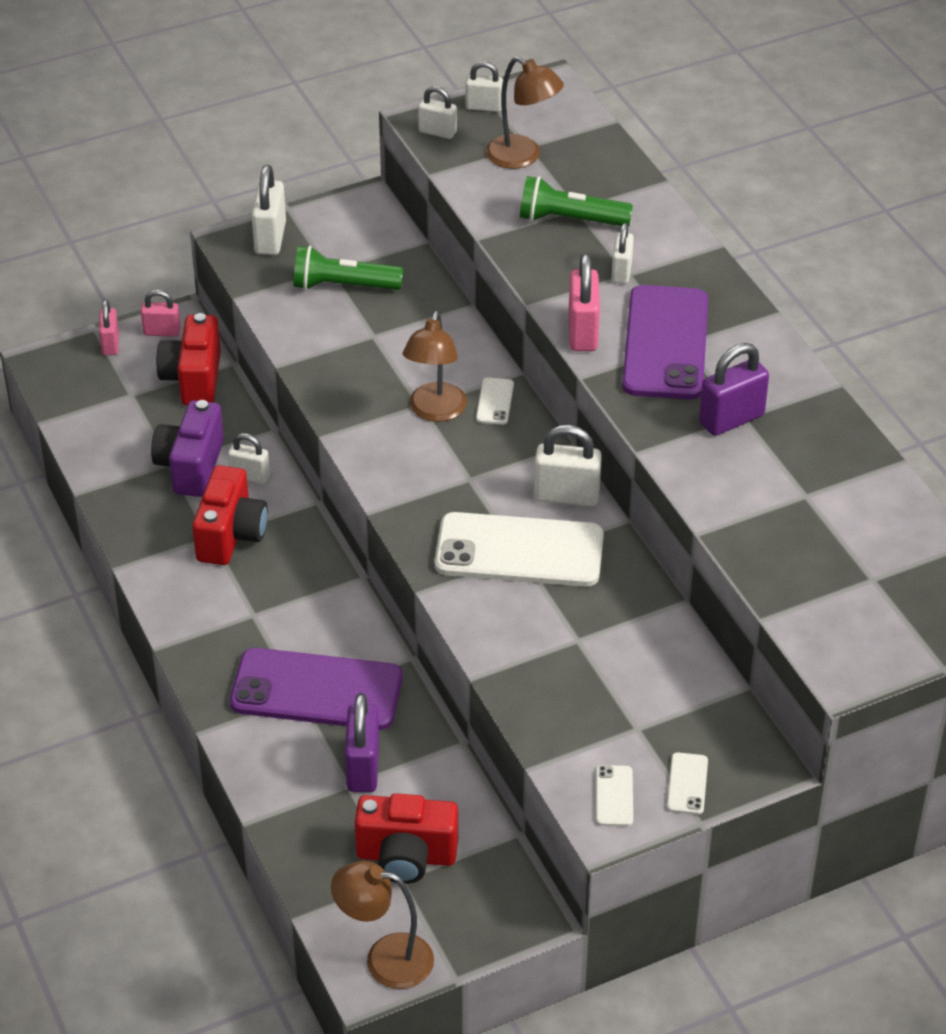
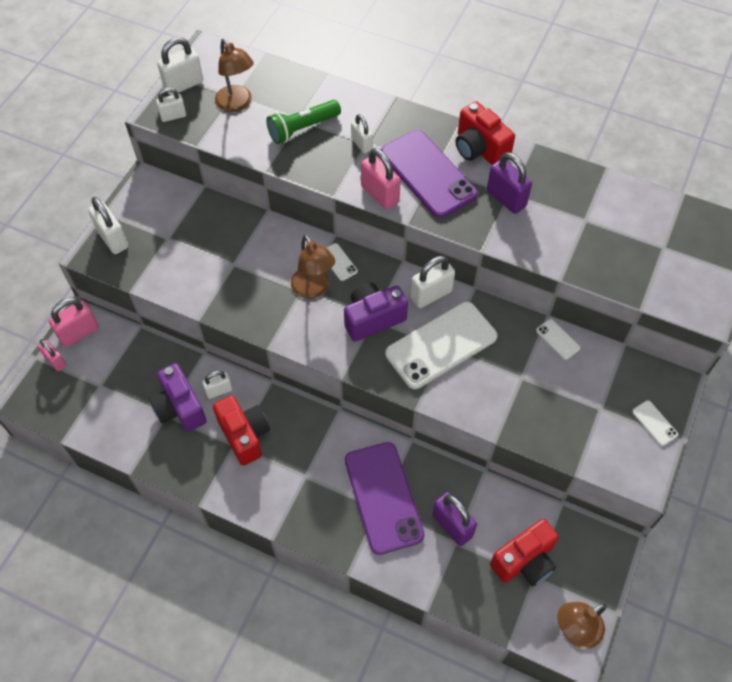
camera: 40 degrees left, 15 degrees up
(162, 332) = (79, 333): pink padlock -> pink padlock, size x1.57
(193, 379) = (127, 351): red camera -> red camera (479, 149)
(316, 690) = (383, 497): purple phone -> purple phone turned 75 degrees counterclockwise
(343, 286) = (185, 243): green flashlight -> none
(470, 479) = (373, 319): none -> purple camera
(484, 107) = (183, 85): white padlock -> white padlock, size x1.57
(523, 157) = (237, 104): brown lamp -> brown lamp turned 60 degrees clockwise
(614, 796) = (630, 458): white phone -> white phone (557, 339)
(731, 419) = (506, 198): purple padlock -> purple padlock turned 60 degrees counterclockwise

